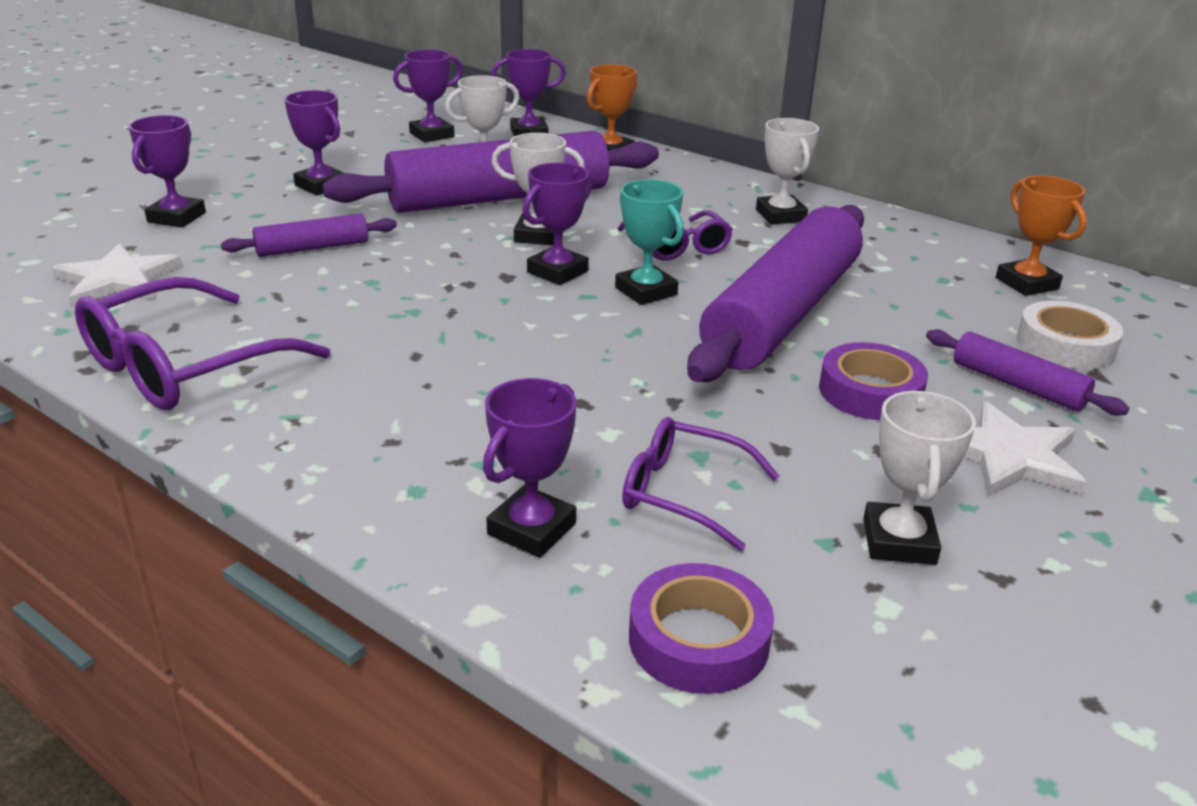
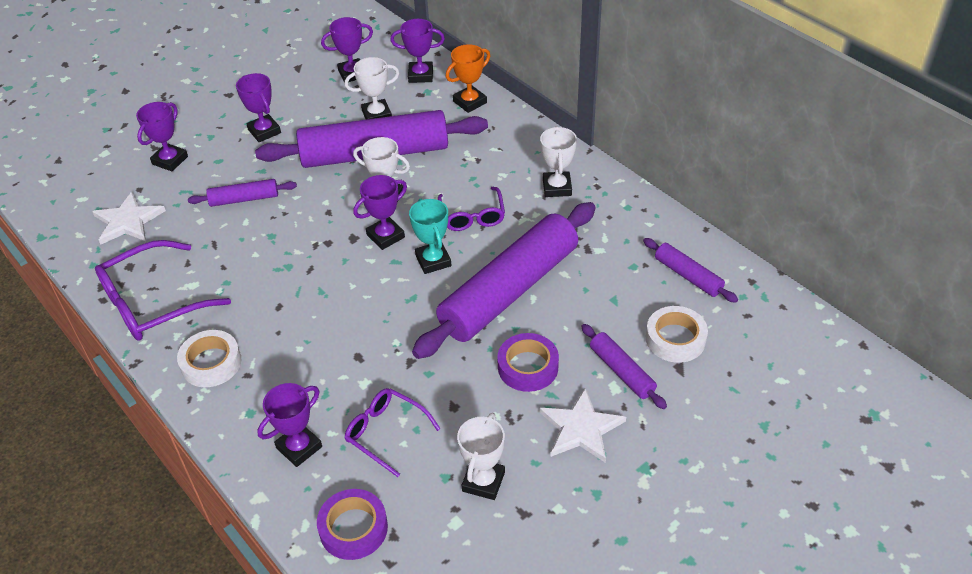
camera: 15 degrees right, 15 degrees up
(317, 431) = (211, 363): none -> white tape
(1026, 283) = (688, 276): orange trophy -> purple rolling pin

